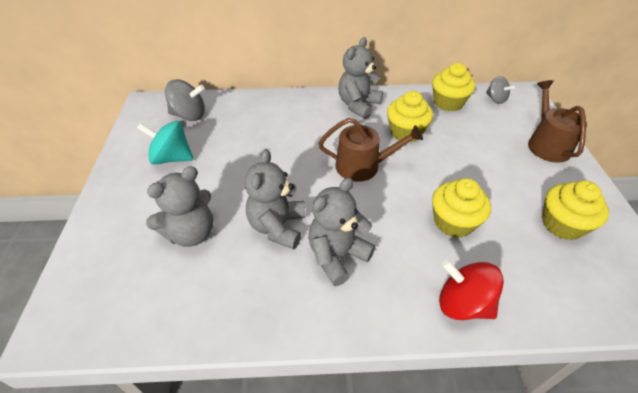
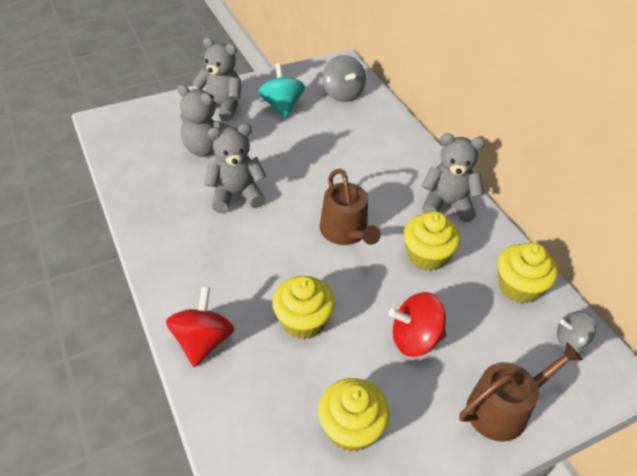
camera: 65 degrees right, 0 degrees up
(337, 256) = (221, 241): grey teddy bear -> grey teddy bear (221, 106)
(484, 164) = (415, 339): none -> red spinning top
(495, 99) = (570, 340): grey spinning top -> grey spinning top turned 60 degrees clockwise

